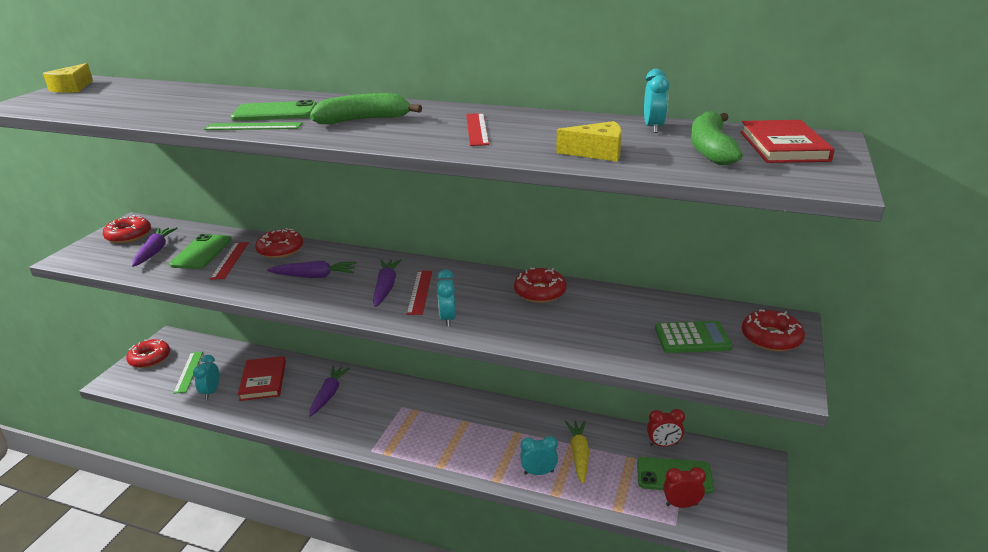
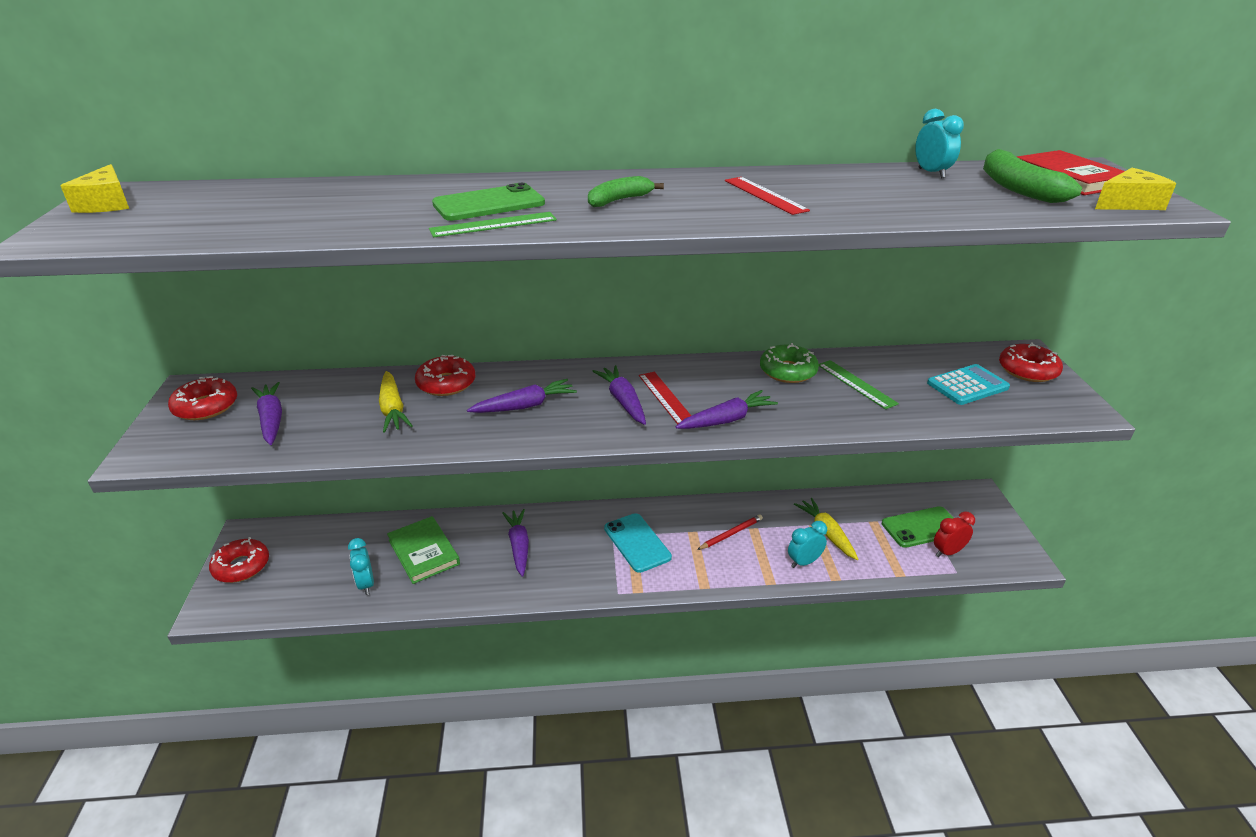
camera: 25 degrees left, 5 degrees up
(188, 372) = (313, 568): green ruler -> green ruler (856, 384)
(202, 252) = (341, 407): green phone -> none
(230, 260) = (393, 409): red ruler -> yellow carrot
(263, 380) = (424, 552): red book -> green book
(363, 120) = (619, 200): green banana -> green banana, size x0.65
(415, 417) = (637, 543): none -> turquoise phone
(448, 318) = (726, 420): turquoise clock -> purple carrot
(495, 431) = (731, 534): none -> red pencil
(540, 292) = (788, 371): red donut -> green donut
(597, 153) = (927, 205): yellow cheese -> yellow cheese (1128, 204)
(663, 444) = (891, 501): red clock -> none
(692, 338) = (967, 385): green calculator -> turquoise calculator

